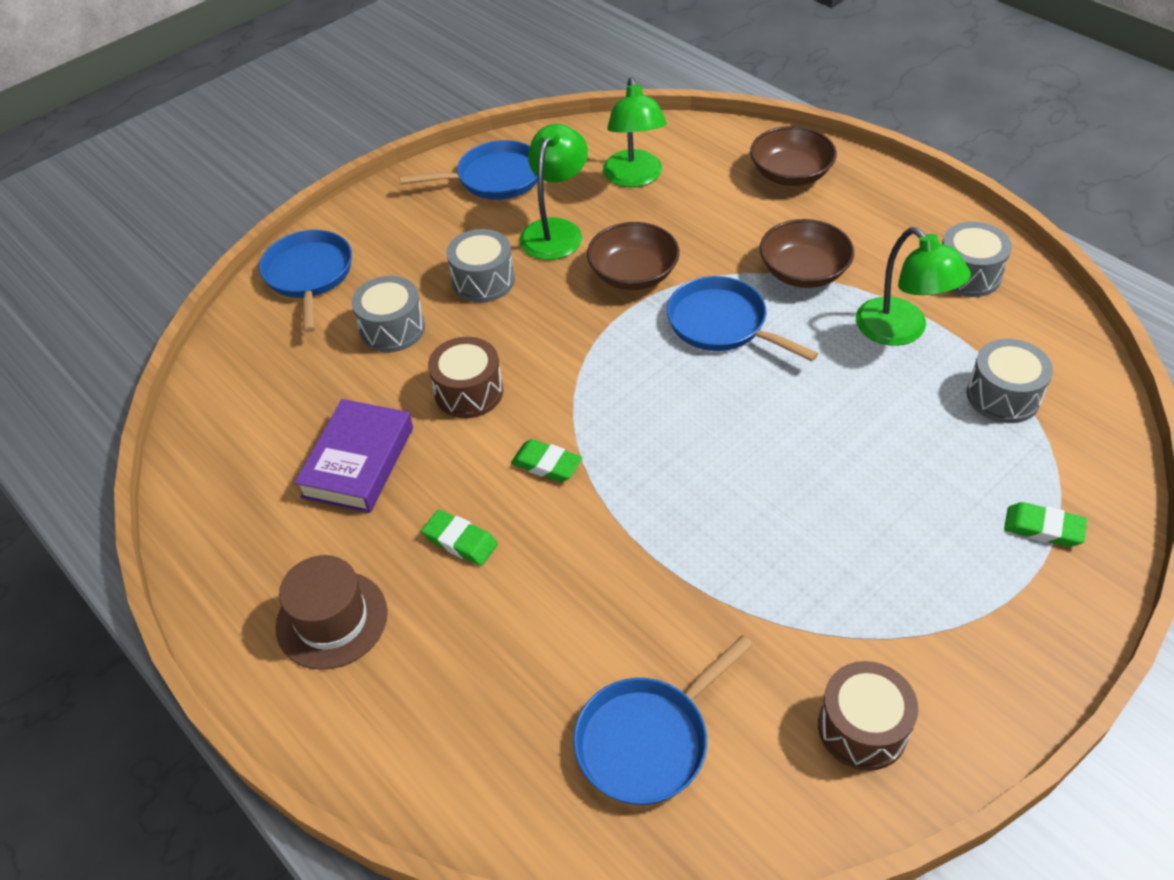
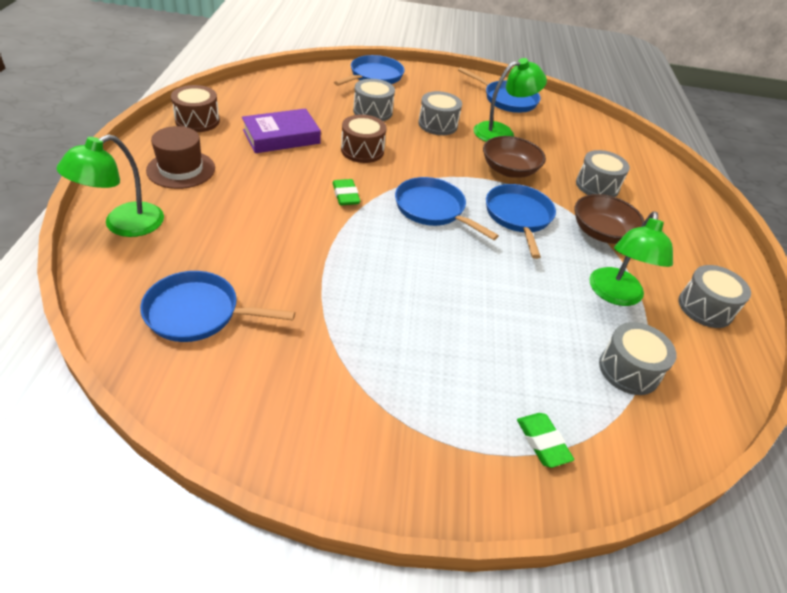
camera: 40 degrees right, 5 degrees down
(460, 541) = (266, 188): green eraser -> none
(634, 178) = (575, 142): green lamp -> green lamp (123, 225)
(645, 394) = (433, 210): none -> blue pan
(727, 218) = (597, 186): none -> grey drum
(790, 174) = (666, 196): brown bowl -> none
(862, 728) = (286, 410): brown drum -> brown drum (197, 121)

